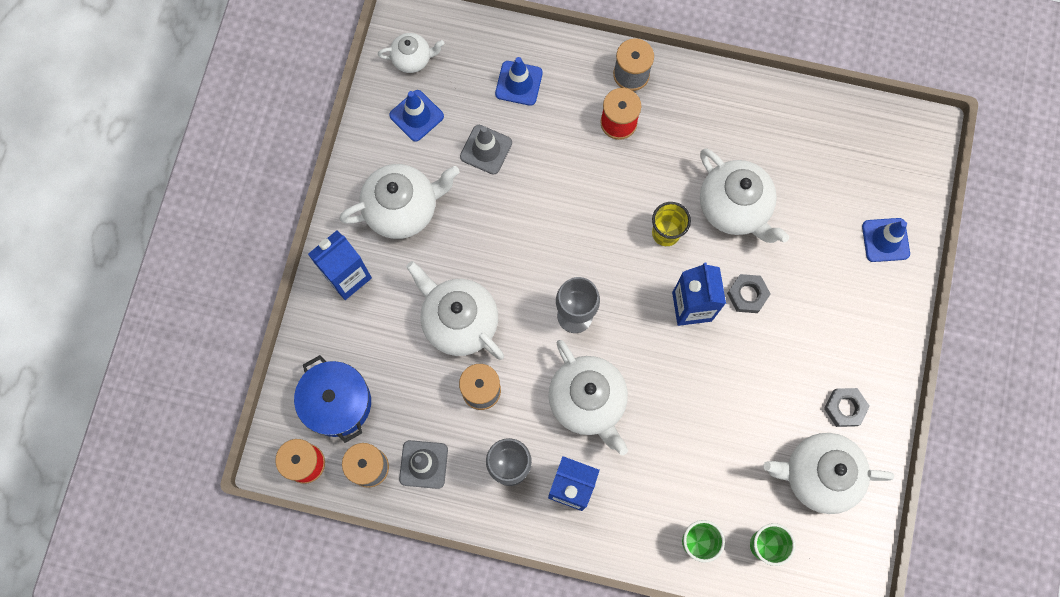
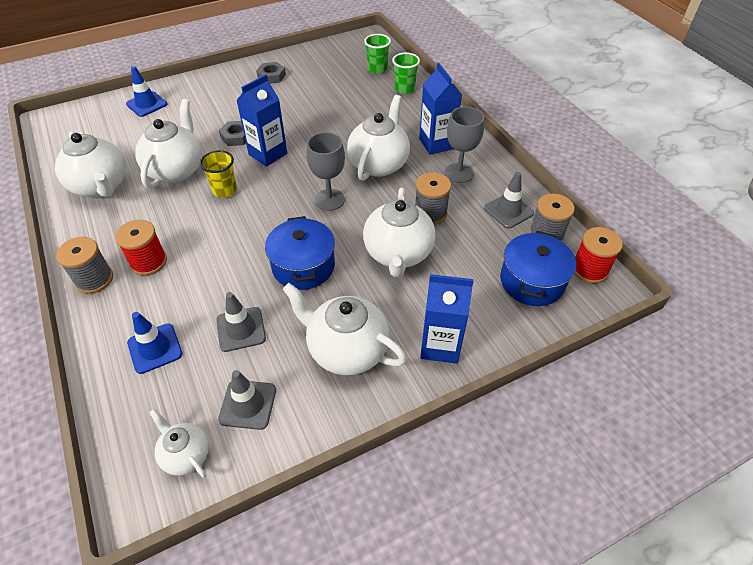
camera: 130 degrees left, 25 degrees down
(416, 116) = (248, 404): blue traffic cone -> grey traffic cone
(511, 236) = (303, 266): none -> blue pot
(818, 475) = (319, 69): white teapot -> white teapot (101, 186)

